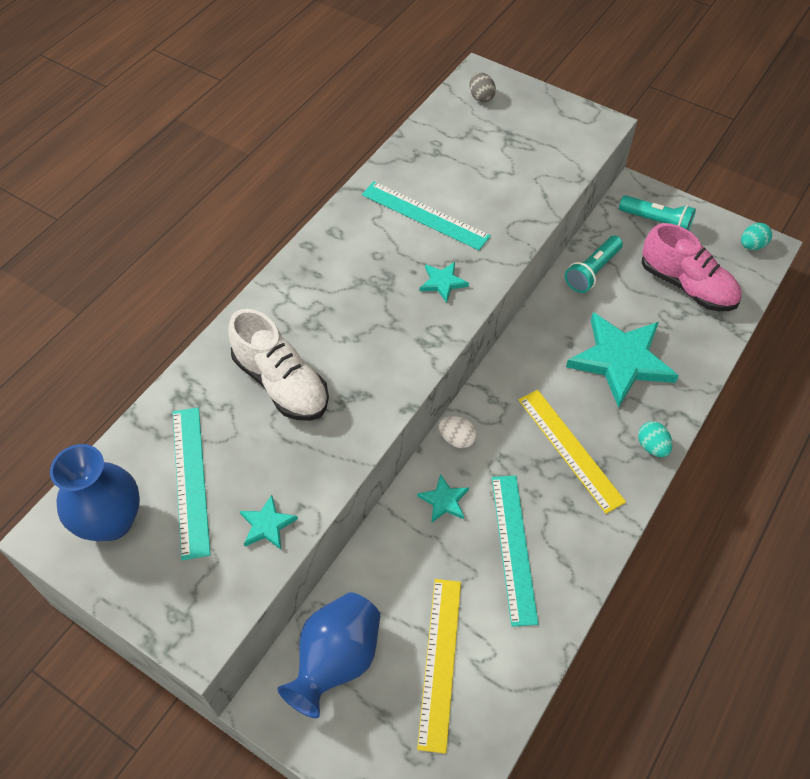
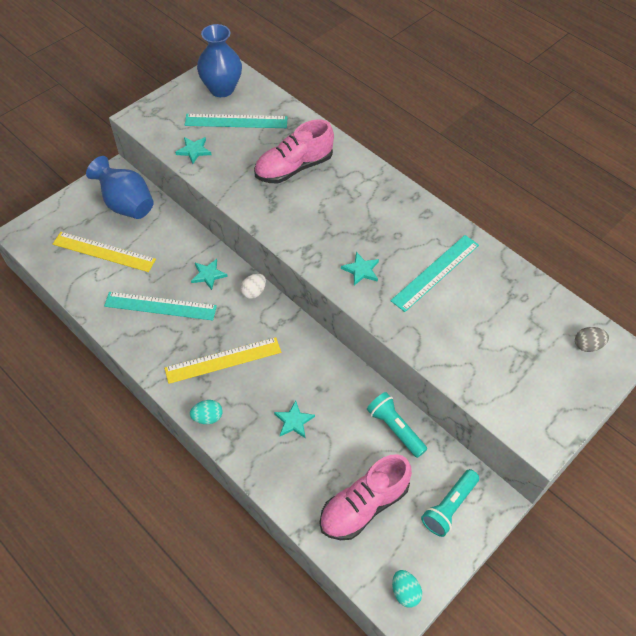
camera: 100 degrees right, 0 degrees up
(281, 383) = (293, 168): white shoe -> pink shoe
(621, 360) = (293, 421): turquoise star -> turquoise star, size x0.44

